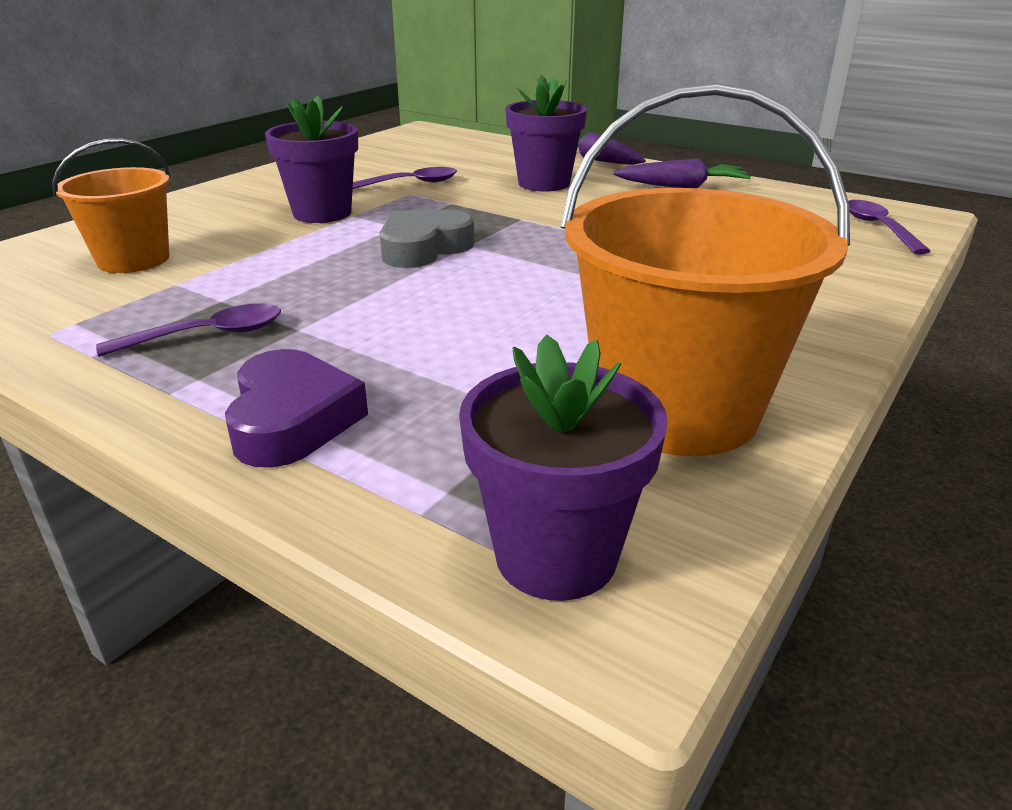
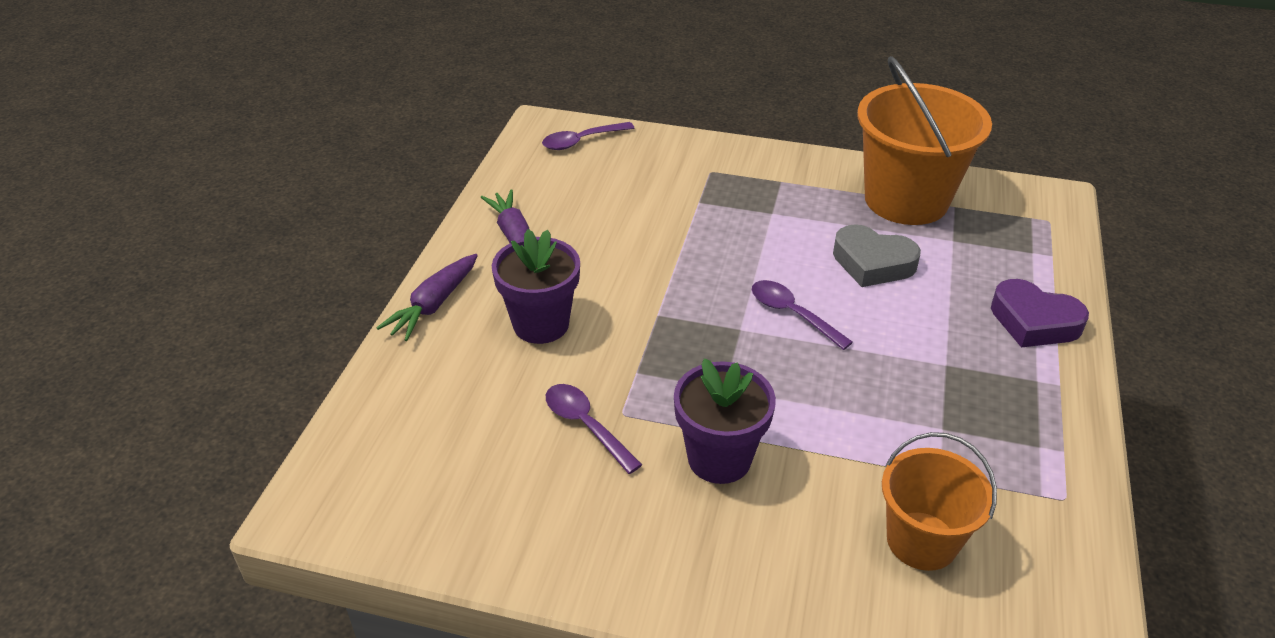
camera: 110 degrees left, 10 degrees up
(208, 335) = (991, 406): purple spoon -> purple spoon (792, 314)
(292, 420) = (1034, 322): purple heart -> purple heart turned 120 degrees counterclockwise
(424, 248) = (764, 352): grey heart -> grey heart (872, 263)
(556, 555) = (1039, 216): purple flower pot -> none

